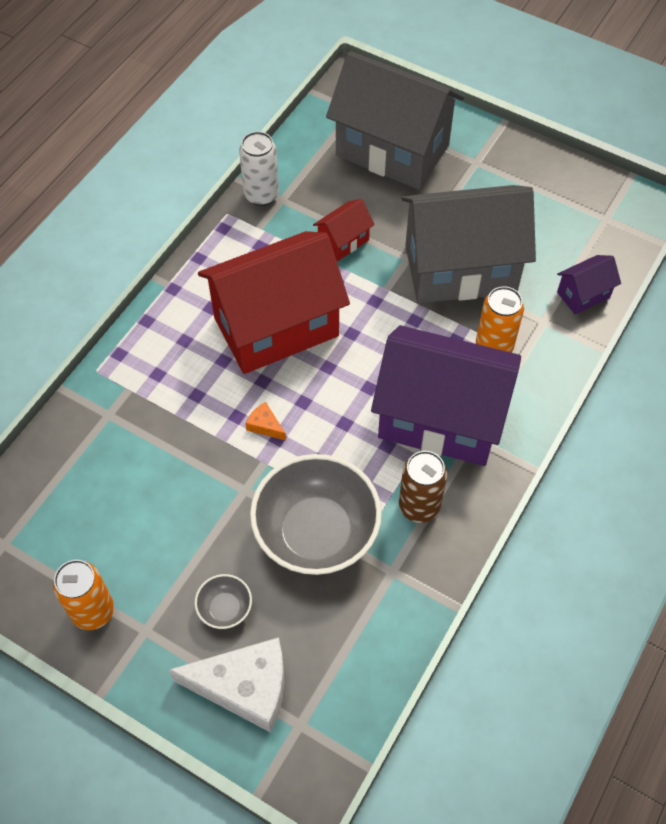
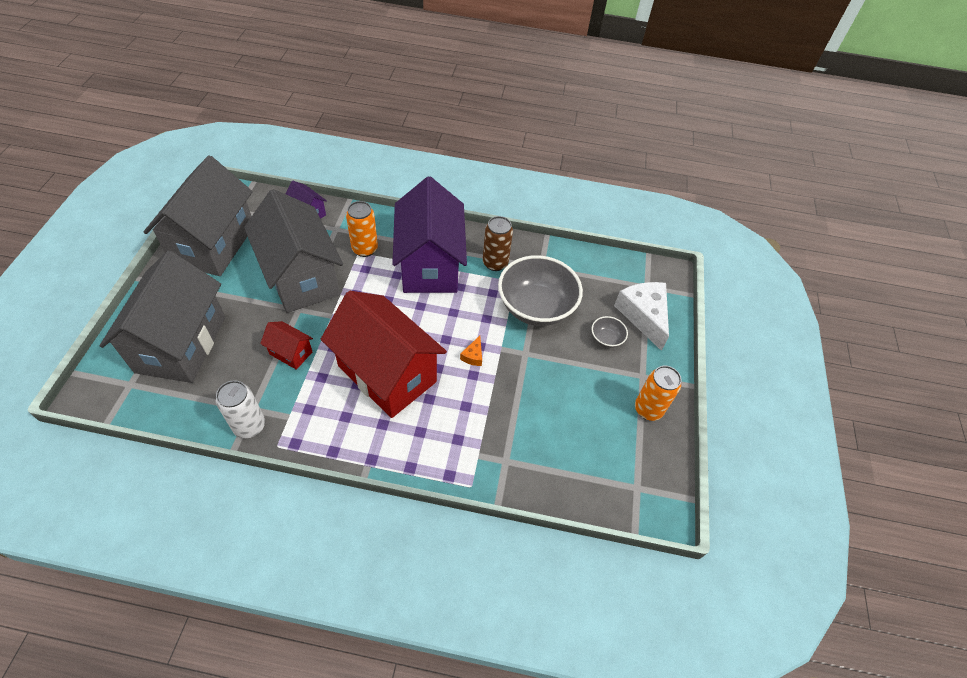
camera: 115 degrees left, 5 degrees down
(544, 190) = (214, 244): none -> grey house

